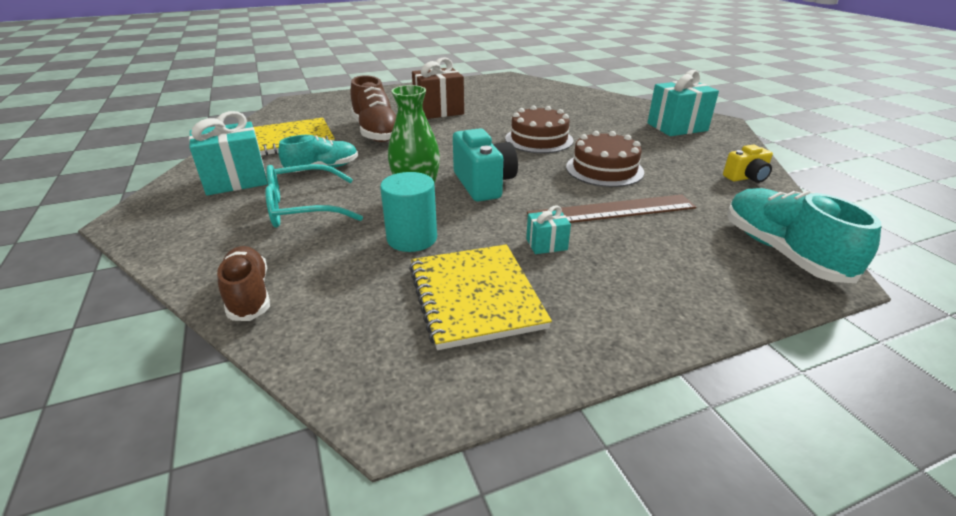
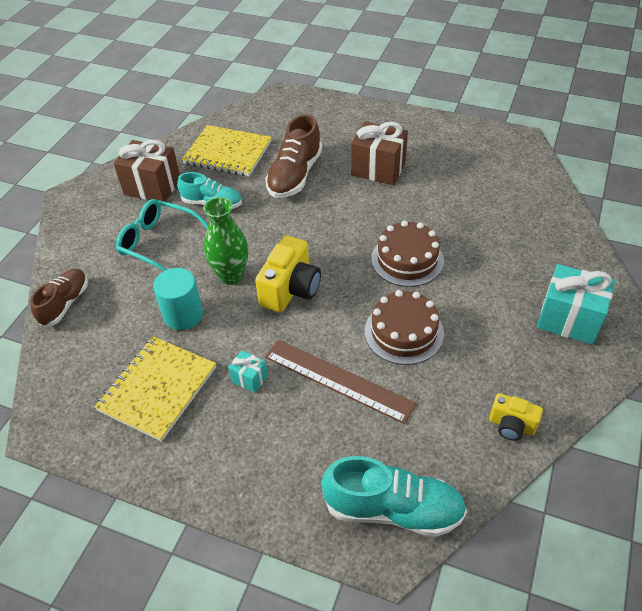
camera: 45 degrees right, 15 degrees up
(236, 180) = (152, 187): turquoise gift -> brown gift
(483, 184) = (290, 289): turquoise camera -> yellow camera
(782, 252) = (393, 509): turquoise shoe -> turquoise shoe turned 75 degrees clockwise

